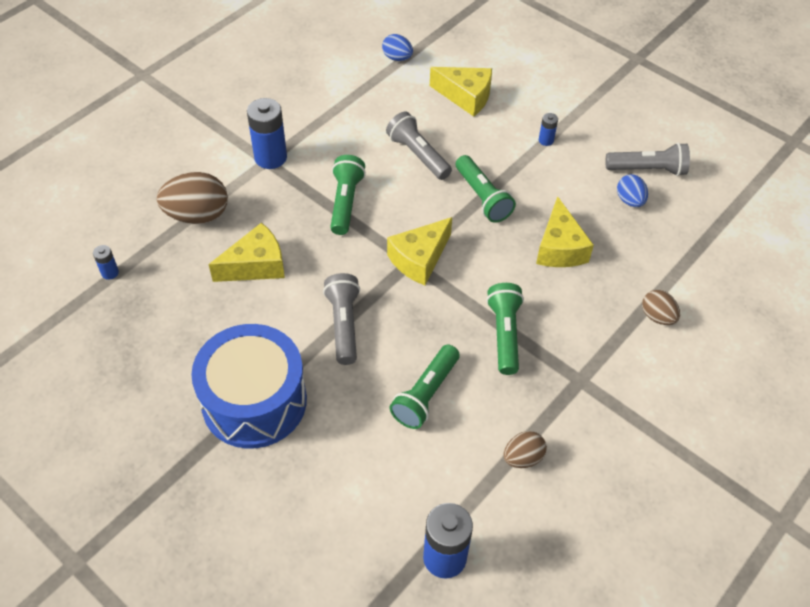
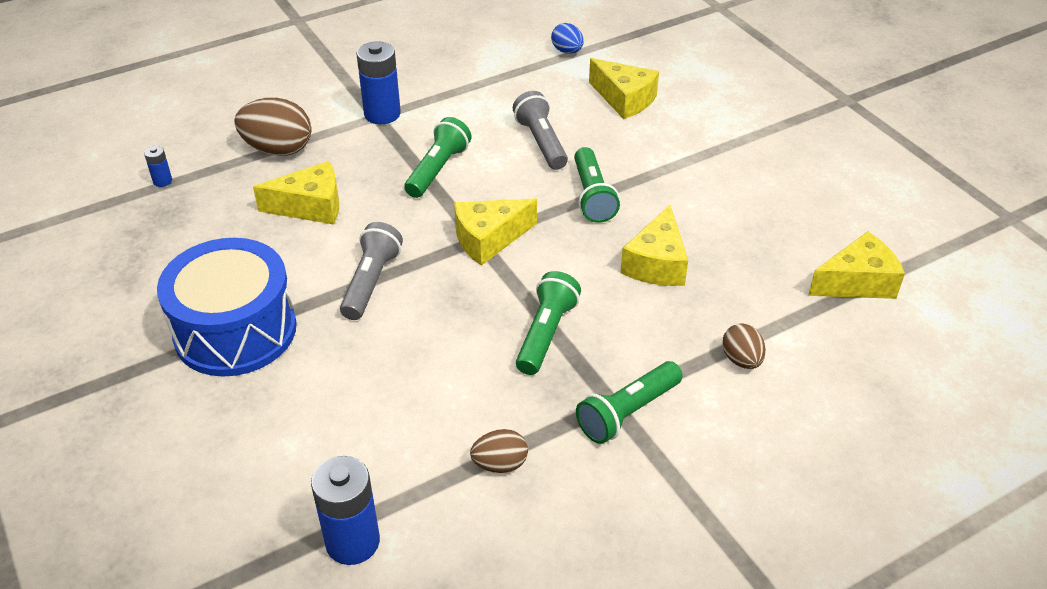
camera: 20 degrees right, 10 degrees down
(425, 394) = (423, 371): green flashlight -> green flashlight (627, 412)
(546, 140) = (695, 157): blue battery -> none
(629, 200) = (766, 235): blue egg -> none
(647, 169) = (805, 209): grey flashlight -> none
(711, 226) = (857, 282): none -> yellow cheese

